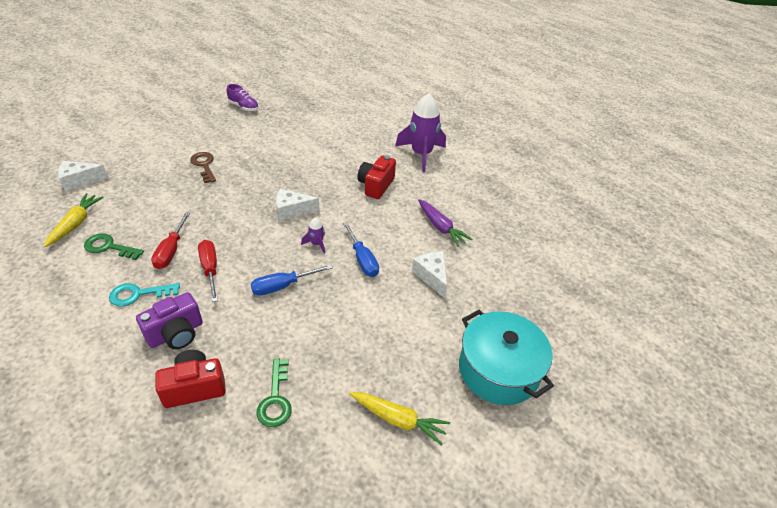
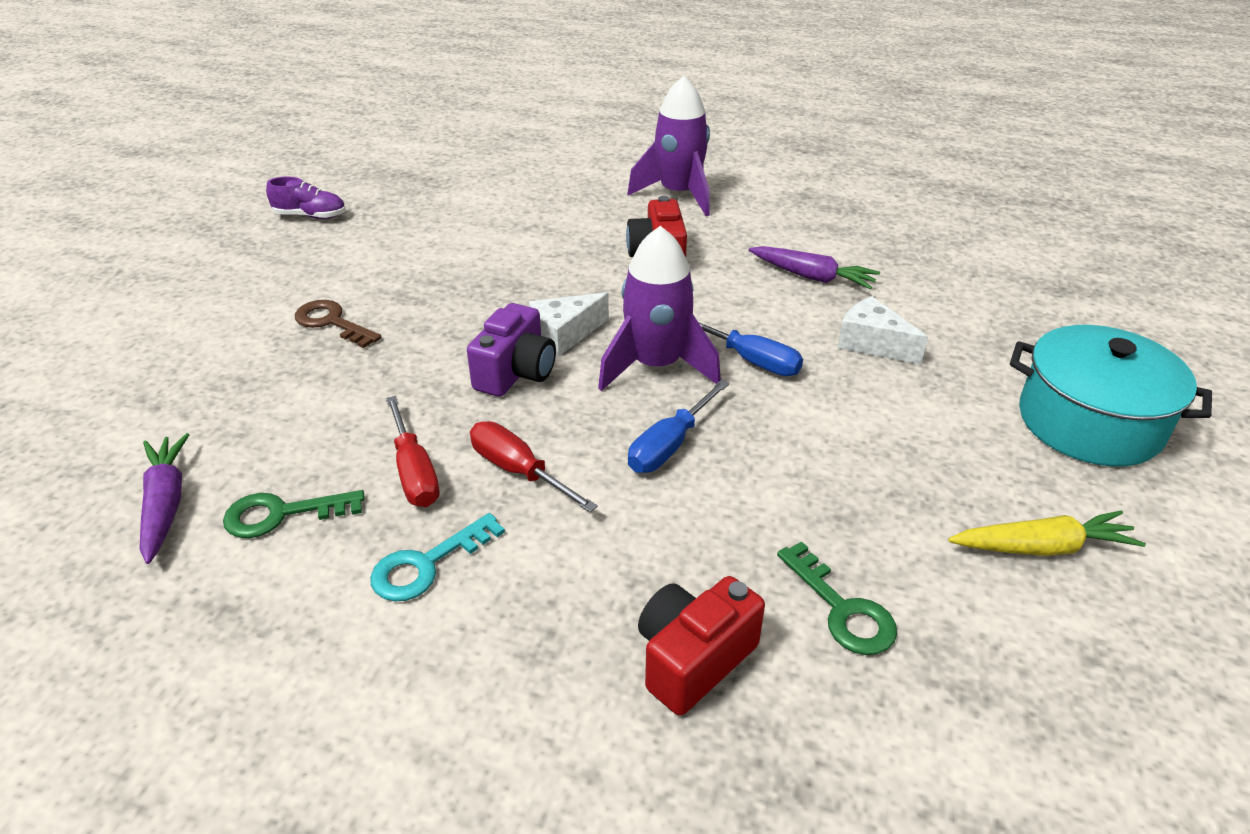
camera: 25 degrees left, 5 degrees down
(76, 224) = (166, 504): yellow carrot -> purple carrot
(79, 181) = (95, 431): white cheese -> none
(176, 333) = (567, 594): purple camera -> purple camera (516, 373)
(316, 244) = (656, 366): purple rocket -> purple rocket, size x2.31

